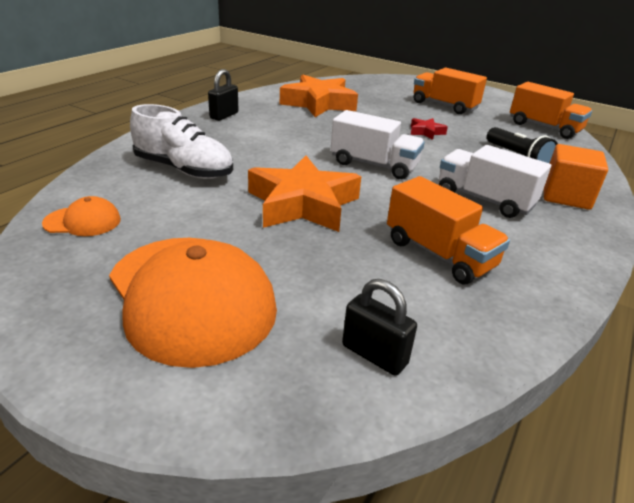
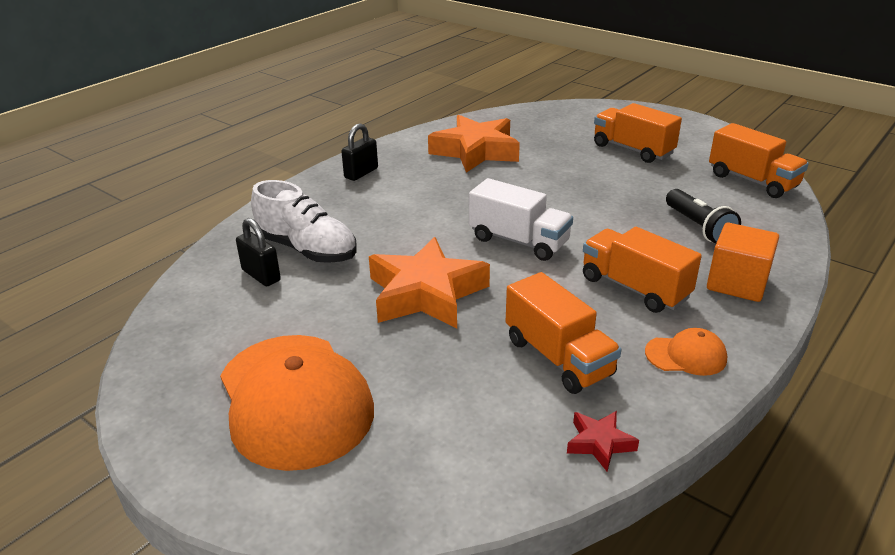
camera: 10 degrees right, 0 degrees up
(83, 221) = (200, 314): orange cap -> orange cap (686, 355)
(374, 355) = (458, 466): black padlock -> black padlock (261, 275)
(426, 132) = (596, 191): red star -> red star (599, 443)
(484, 199) = (634, 288): white truck -> orange truck

